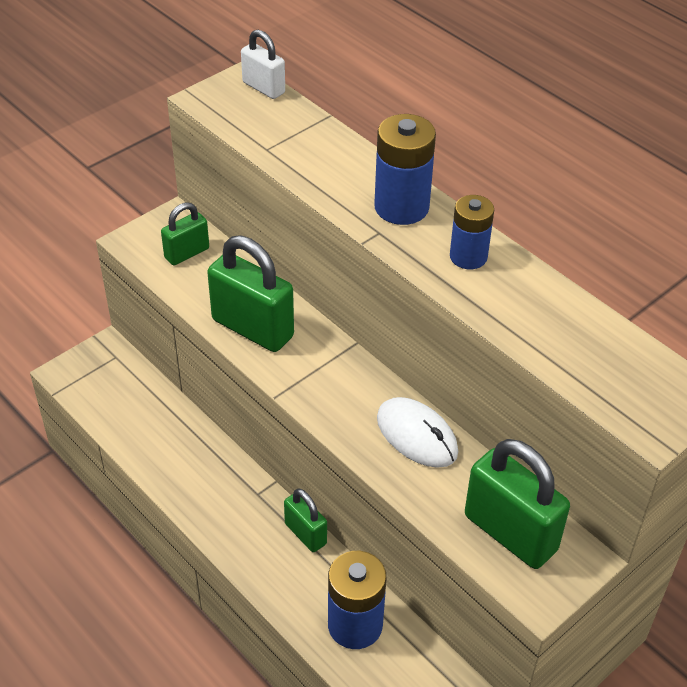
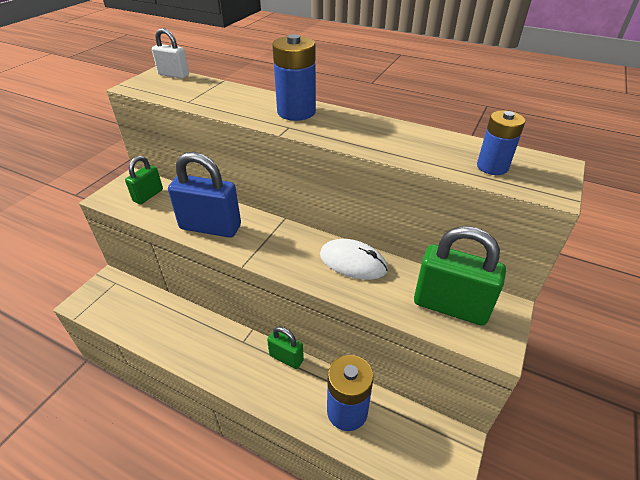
camera: 20 degrees left, 5 degrees down
(252, 328) = (210, 227): green padlock -> blue padlock
(468, 256) = (356, 127): blue battery -> blue battery (492, 167)

